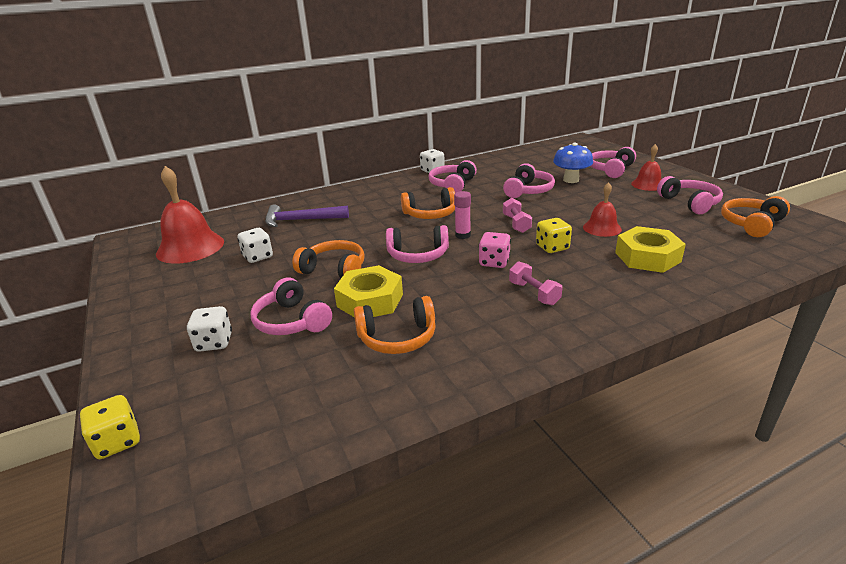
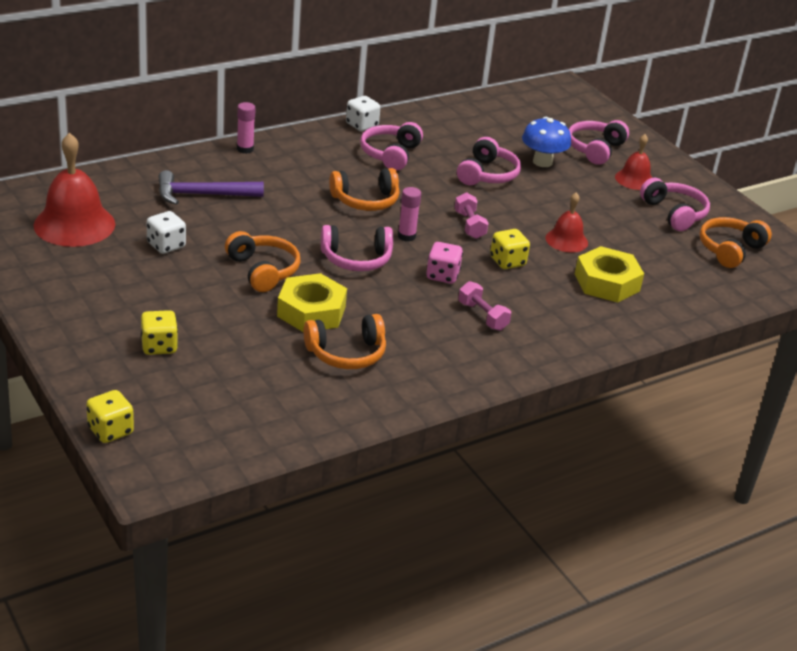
camera: 10 degrees left, 5 degrees up
(214, 342) = (159, 346): white dice -> yellow dice
(291, 321) = (233, 329): pink headphones -> none
(334, 269) = (263, 270): orange headphones -> orange headphones turned 45 degrees clockwise
(343, 190) = (245, 149): none -> pink glue stick

